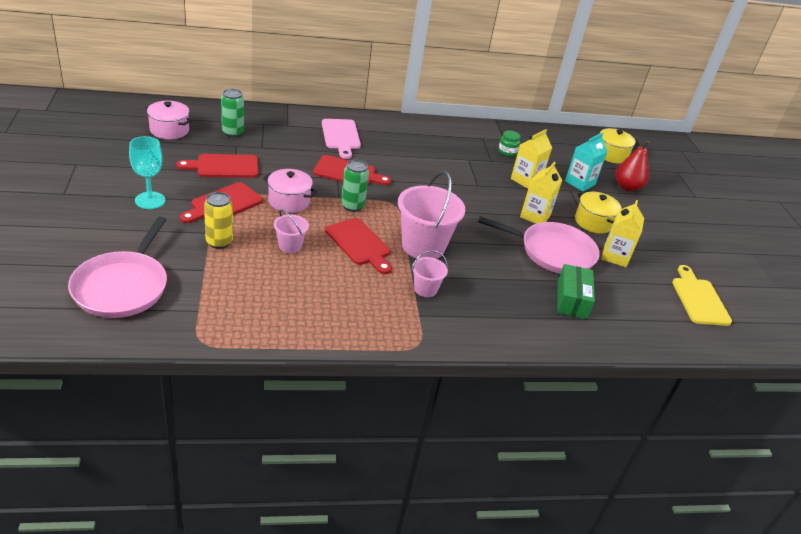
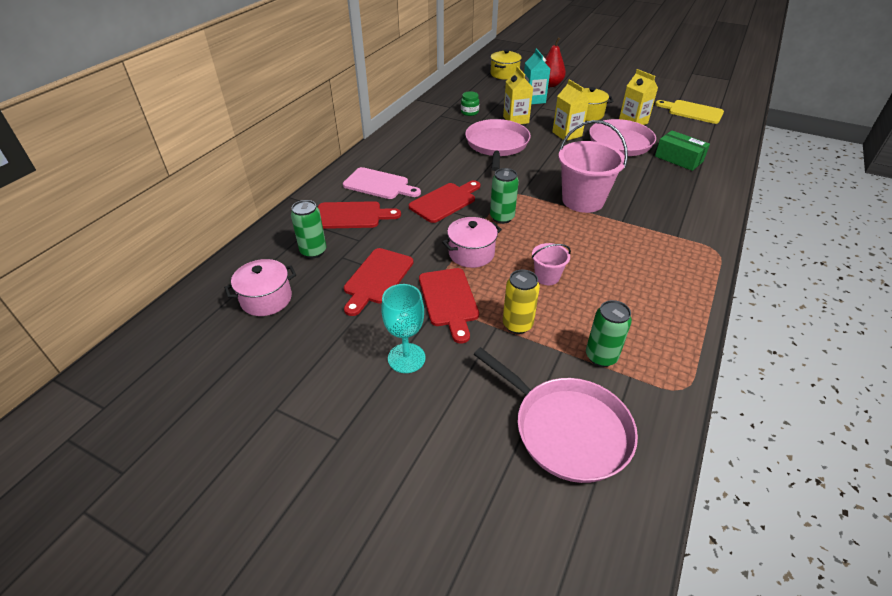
camera: 50 degrees left, 5 degrees up
(211, 291) = (601, 356): none -> green can
(359, 244) = (563, 234): red cutting board -> red cutting board (352, 216)
(425, 289) = (643, 220): pink bucket -> none
(466, 179) = (497, 145): none -> pink pan

